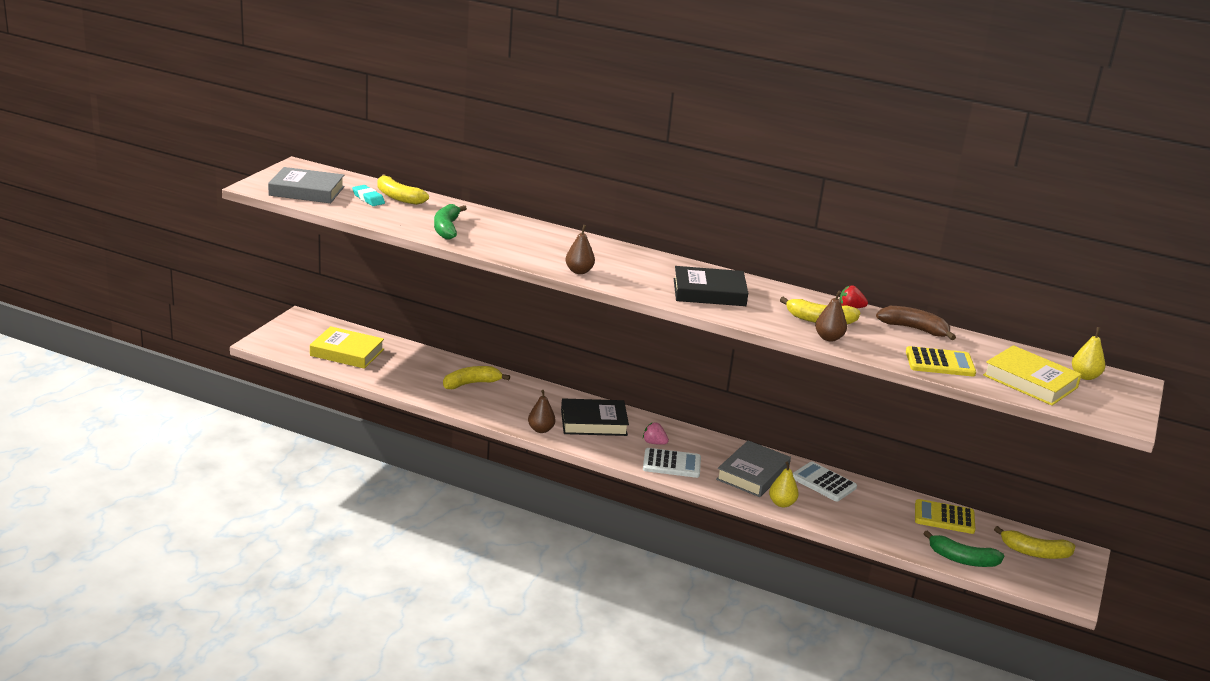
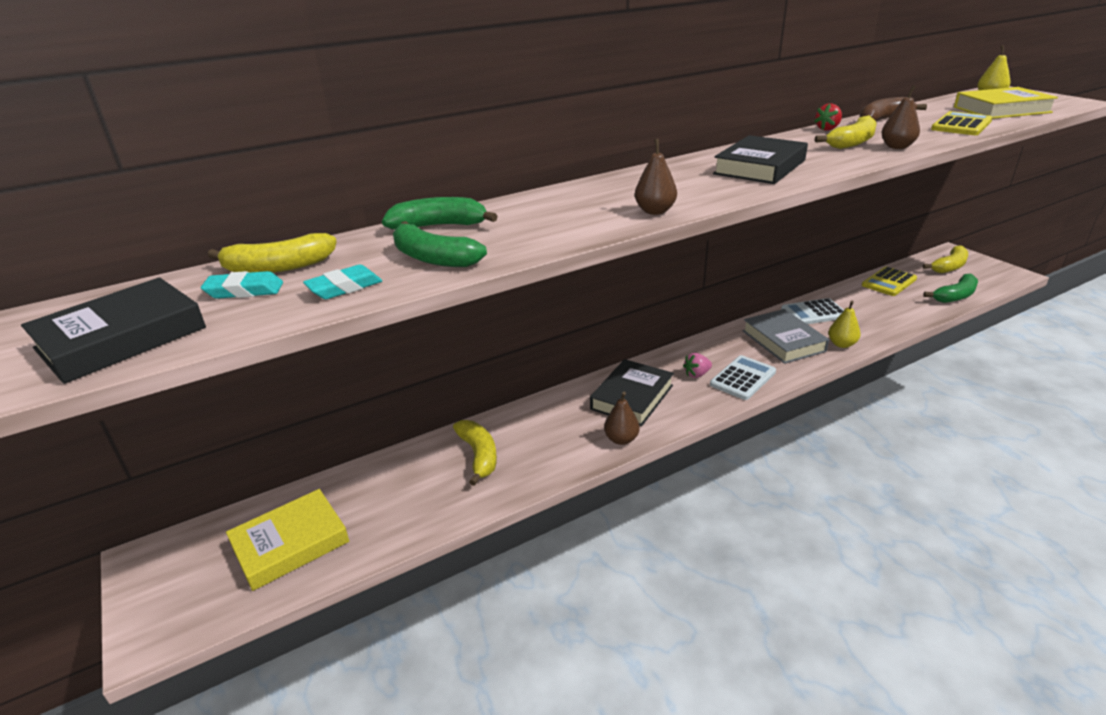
camera: 50 degrees left, 5 degrees up
(307, 191) = (121, 338): grey book -> black book
(394, 218) = (344, 287): none -> turquoise eraser
(471, 383) = (479, 455): yellow banana -> yellow banana turned 150 degrees clockwise
(489, 219) = (439, 226): none -> green banana

